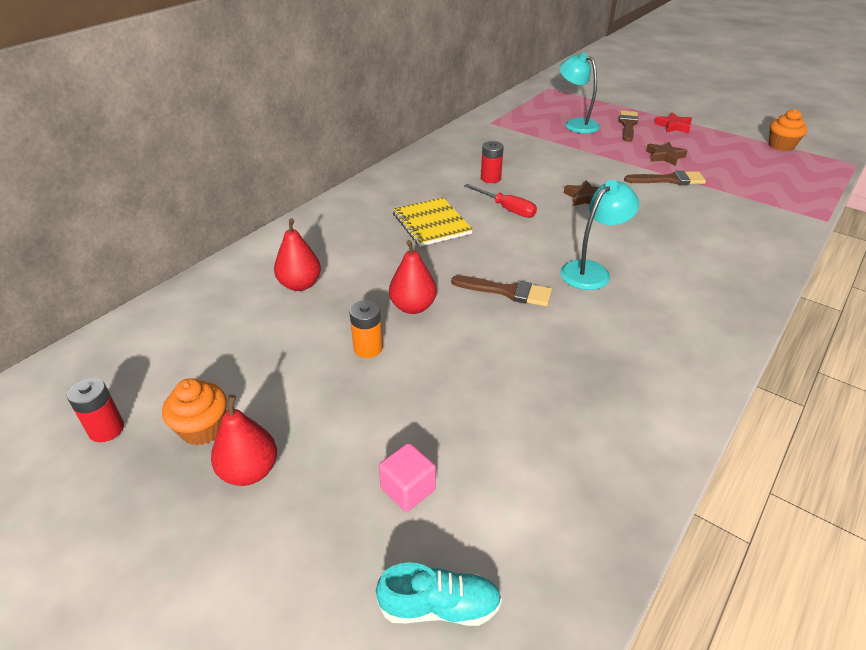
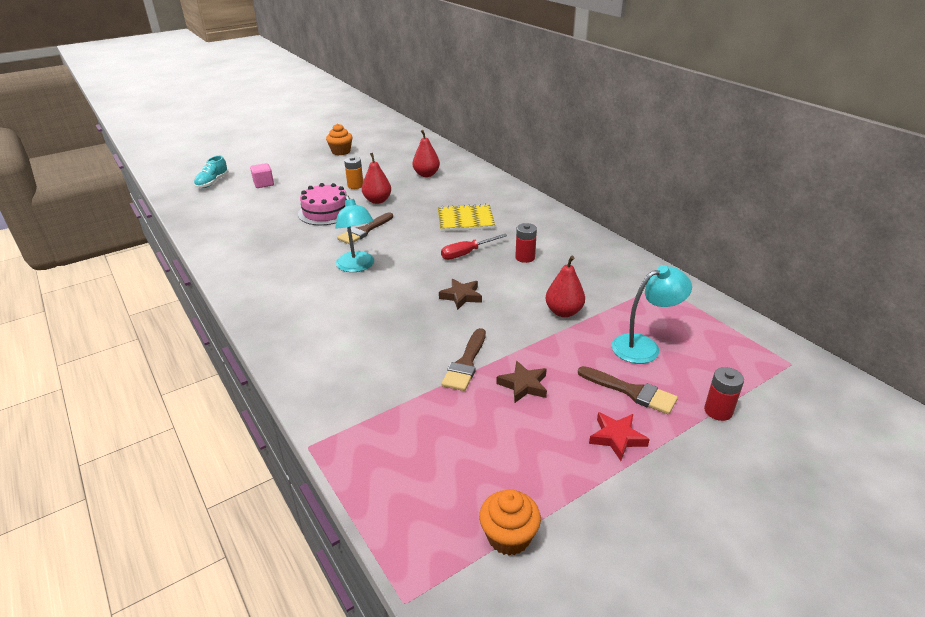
camera: 110 degrees right, 5 degrees down
(106, 429) = (359, 137): red battery -> red battery (718, 411)
(249, 471) = (308, 158): red pear -> red pear (563, 312)
(477, 348) = (325, 212): none -> pink cake

